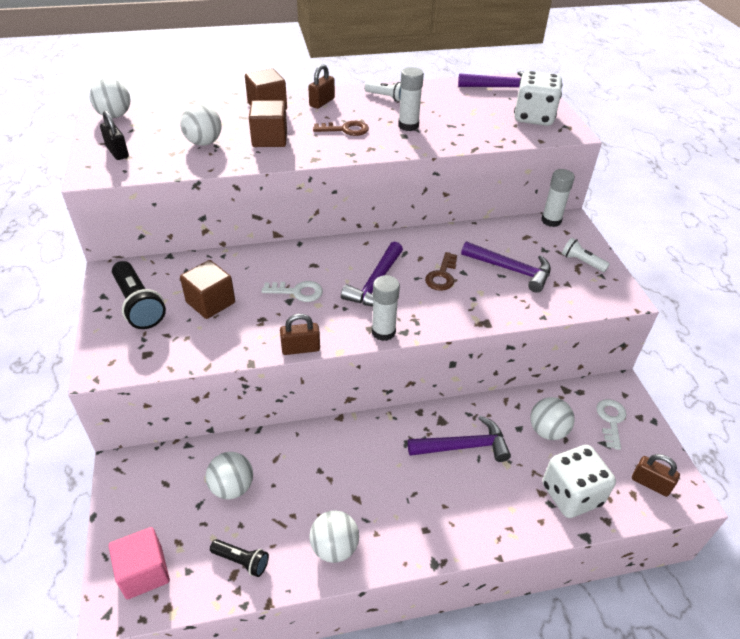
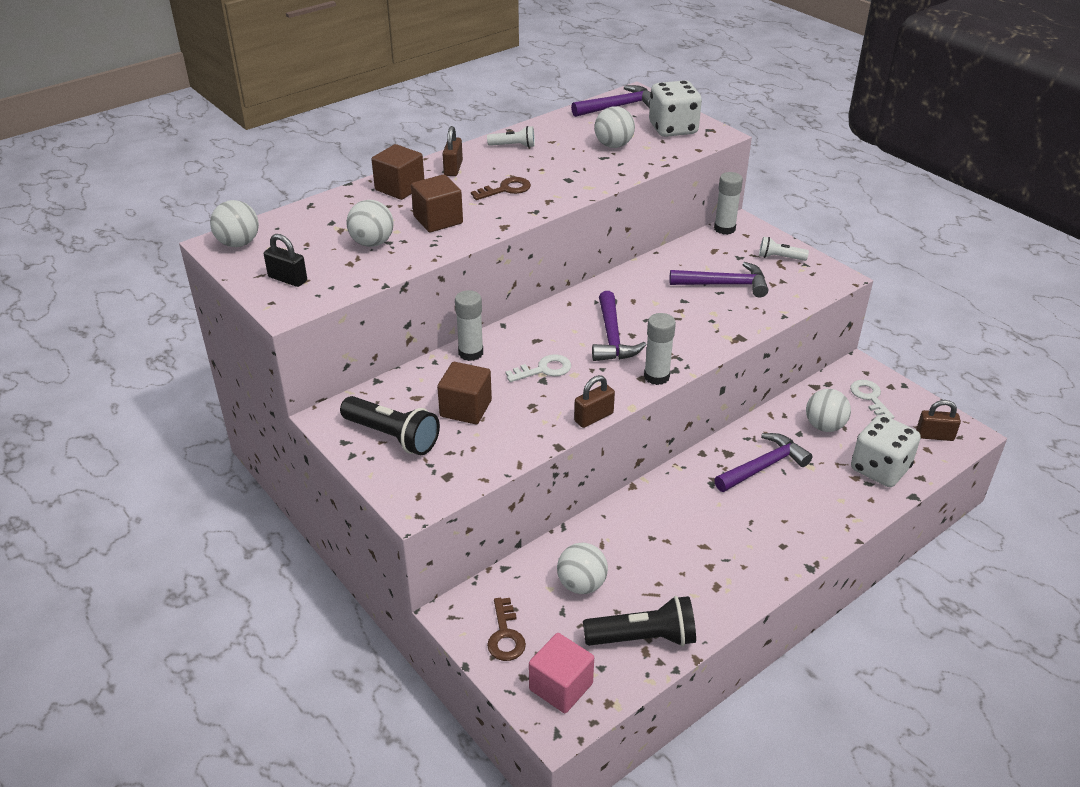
camera: 25 degrees left, 5 degrees down
(241, 561) = (643, 638): black flashlight -> black flashlight, size x1.76
(334, 547) = (717, 592): white ball -> white ball (613, 145)
(408, 126) = (563, 169): white glue stick -> white glue stick (471, 353)
(442, 275) = (667, 310): brown key -> brown key (505, 635)

